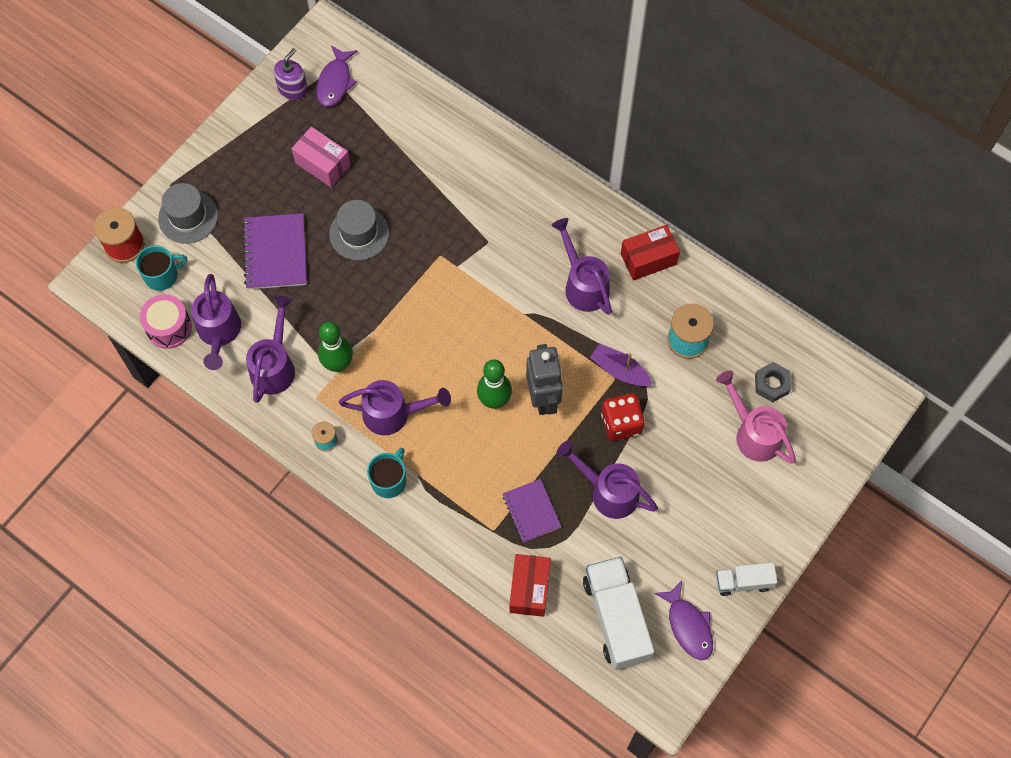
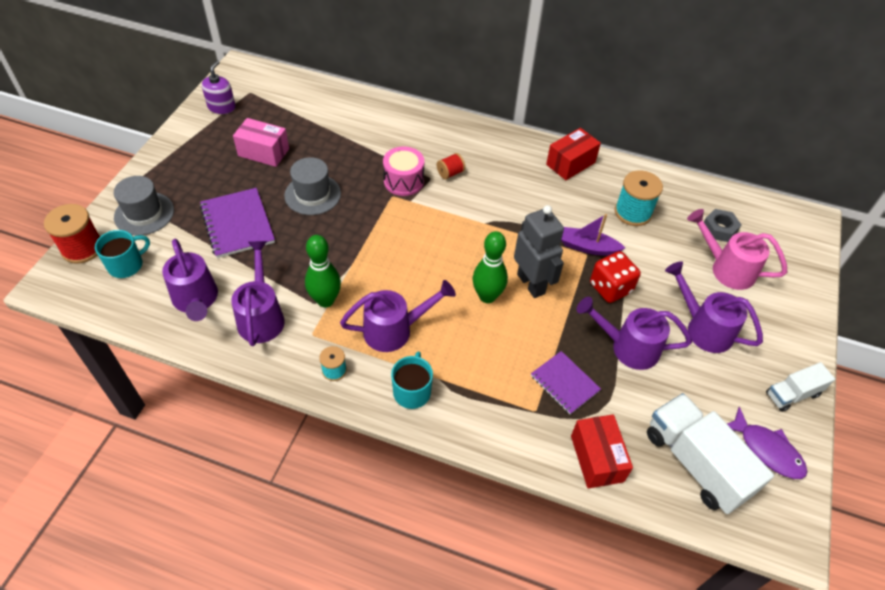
camera: 20 degrees left, 15 degrees down
(169, 327) = (142, 307): pink drum -> pink drum (403, 181)
(335, 82) = (258, 97): purple fish -> none
(511, 240) = (450, 173): none -> red spool
(583, 285) = (526, 192): purple watering can -> purple watering can (703, 328)

